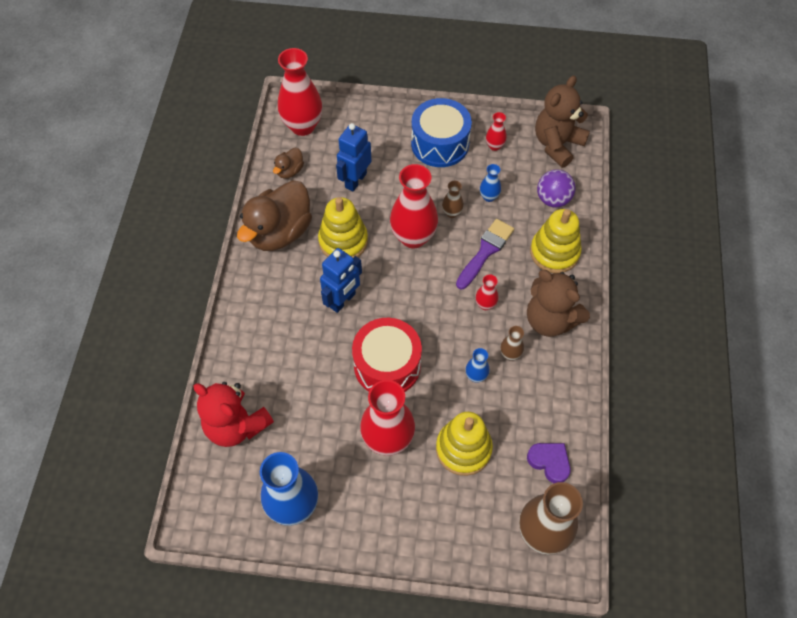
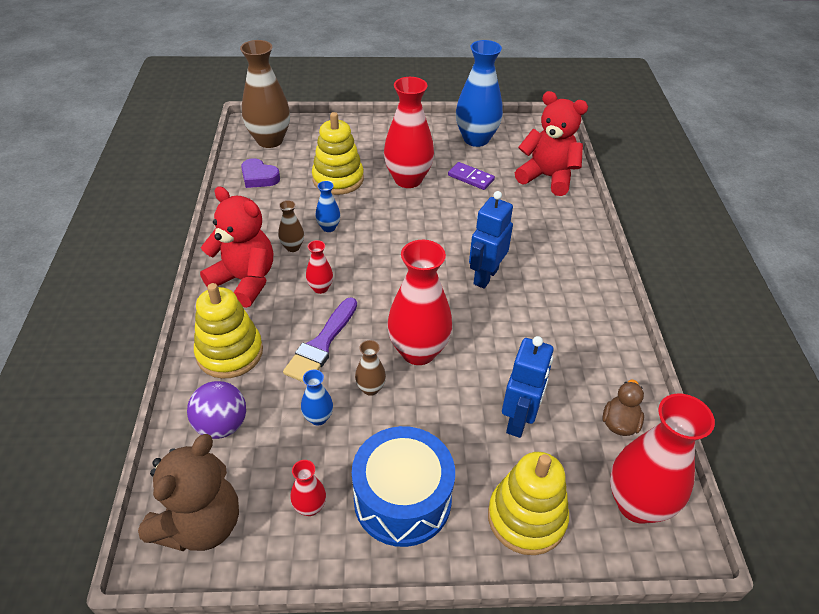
camera: 170 degrees right, 15 degrees down
(280, 232) = (591, 339): brown duck -> none
(319, 434) = (470, 178): none -> purple domino
(343, 241) = (507, 337): yellow stacking toy -> yellow stacking toy (526, 518)
(387, 365) = (421, 228): red drum -> none
(550, 320) = (245, 281): brown teddy bear -> red teddy bear

